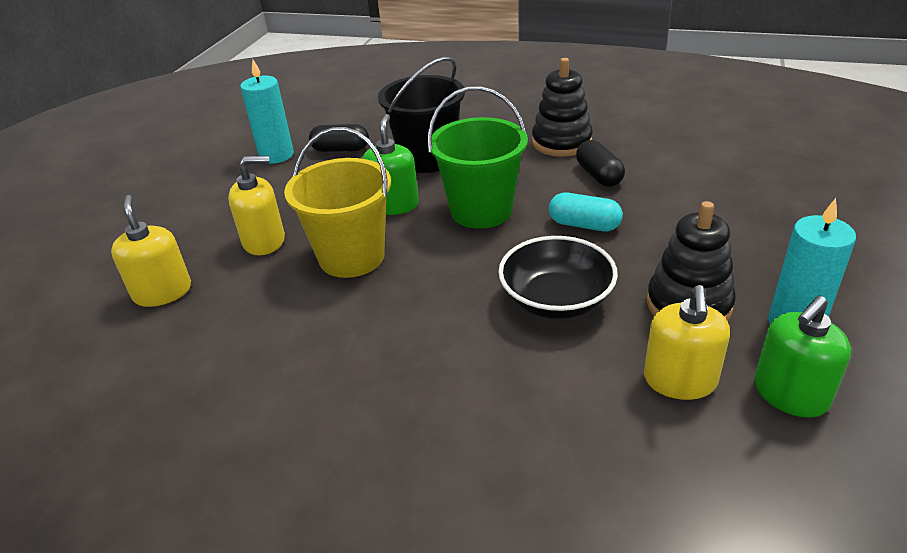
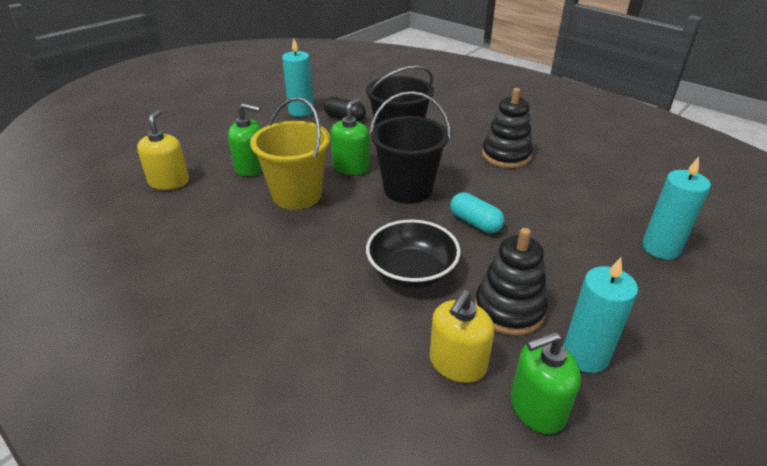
camera: 20 degrees right, 0 degrees up
(264, 241) = (251, 167): yellow soap dispenser -> green soap dispenser
(481, 211) = (408, 189): green bucket -> black bucket
(599, 175) = (515, 189): black capsule -> none
(784, 193) = (660, 248): none -> turquoise candle

